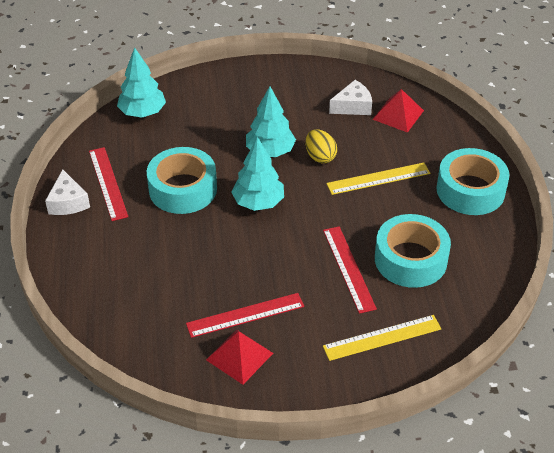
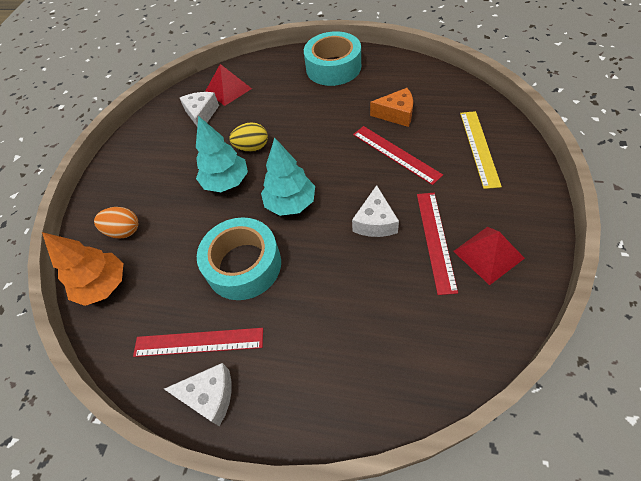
camera: 65 degrees left, 10 degrees up
(142, 112) = (103, 286): turquoise tree -> orange tree
(196, 104) = (124, 231): none -> orange egg
(254, 267) = (375, 222): none -> white cheese
(348, 268) = (396, 154): red ruler -> red ruler turned 45 degrees clockwise
(378, 178) = (297, 115): yellow ruler -> none
(410, 259) = (396, 114): turquoise tape -> orange cheese

